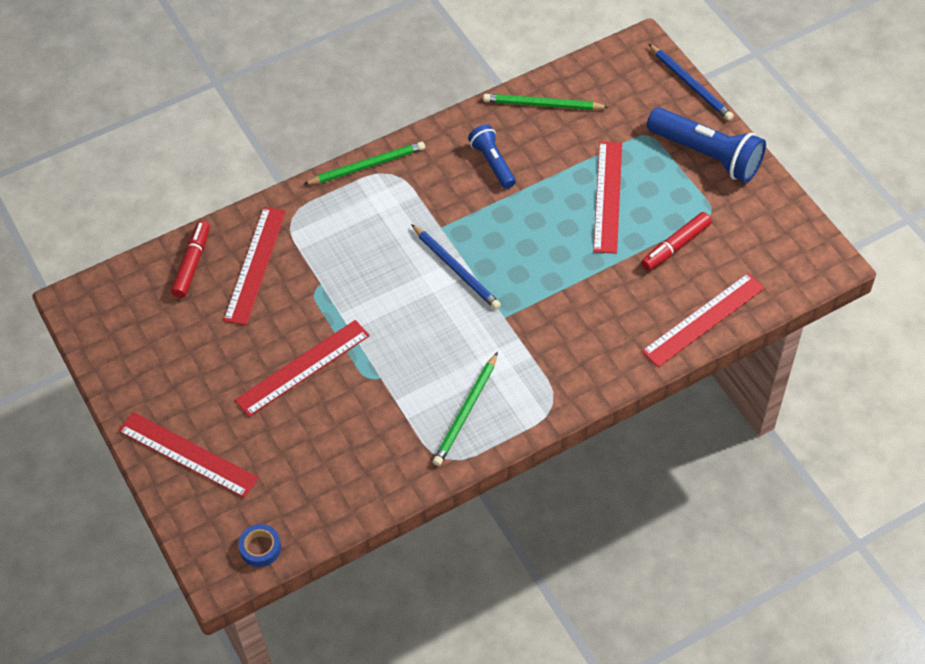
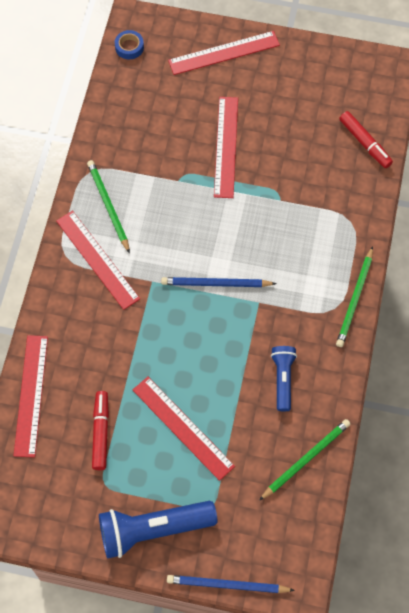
camera: 130 degrees right, 10 degrees up
(255, 265) = (330, 175): red ruler -> red ruler (97, 259)
(493, 163) = (283, 379): blue flashlight -> blue flashlight turned 105 degrees counterclockwise

